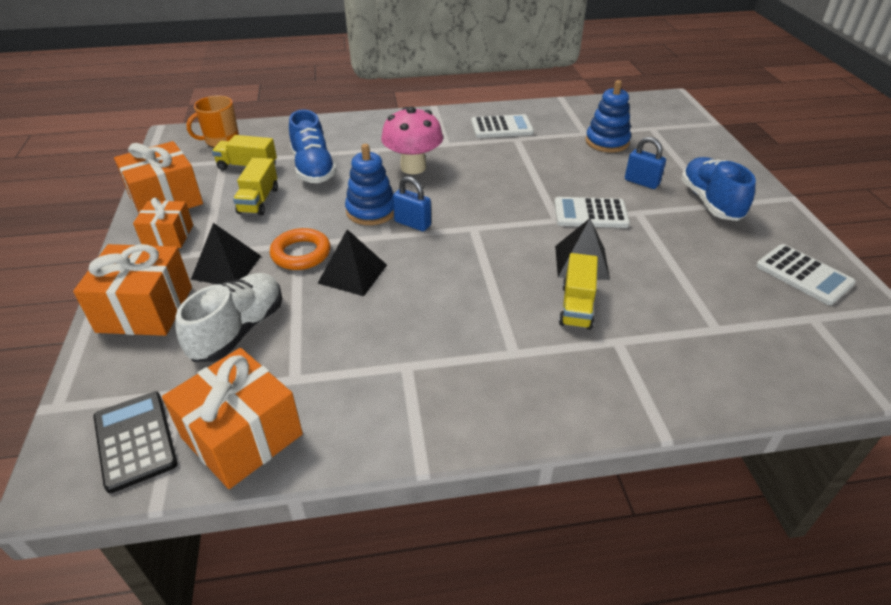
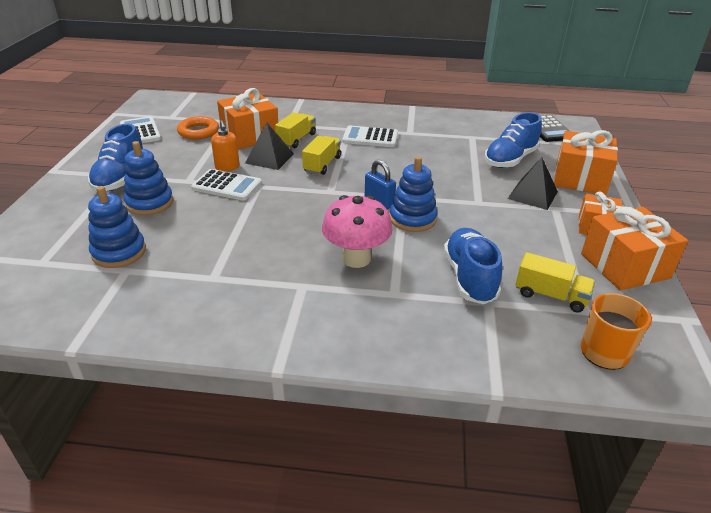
camera: 165 degrees left, 5 degrees down
(239, 330) = (510, 159): white shoe -> blue shoe
(242, 436) = (495, 124): orange gift -> orange gift (250, 136)
(258, 200) = (523, 248): yellow truck -> yellow truck (322, 164)
(301, 254) = (475, 195): orange ring -> orange ring (198, 131)
(352, 274) = (435, 176): black pyramid -> none
(501, 127) = (215, 299): white calculator -> white calculator (370, 137)
(617, 238) = (227, 167): none -> orange soap dispenser
(641, 182) = (150, 203): blue padlock -> blue stacking toy

